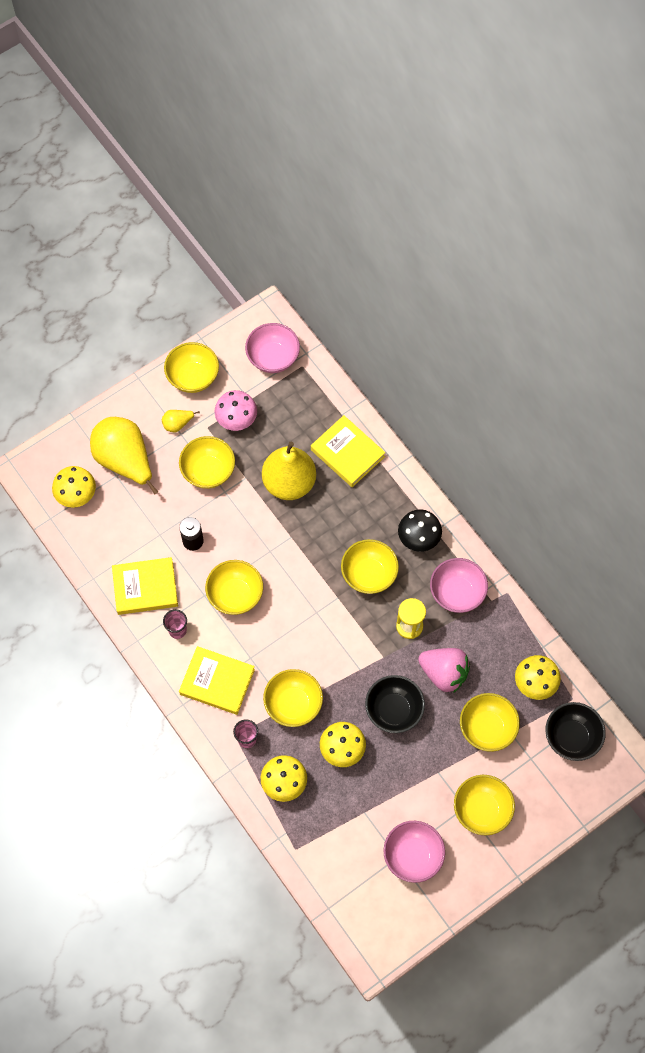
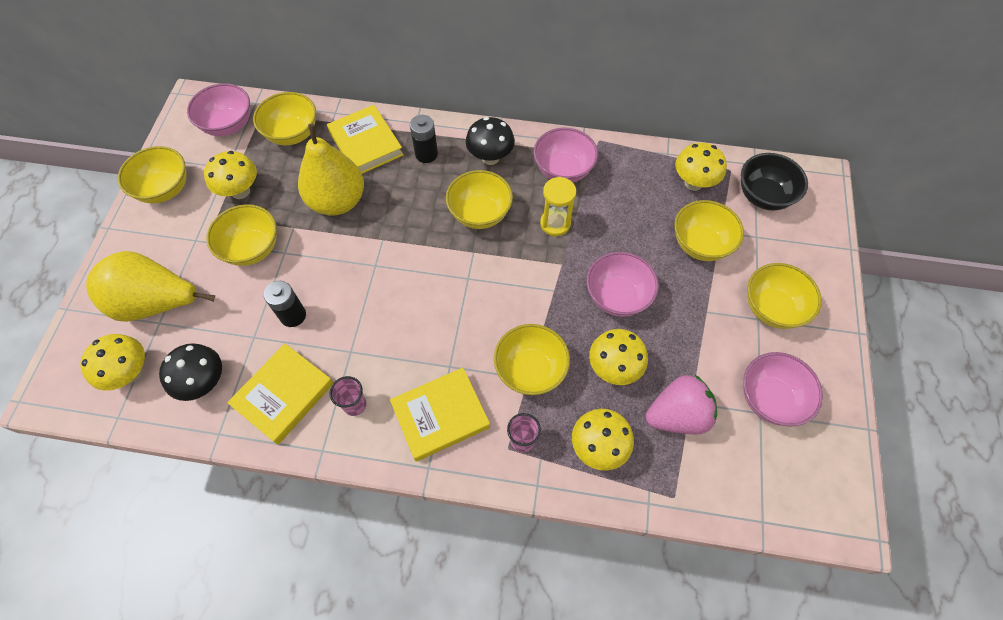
camera: 45 degrees left, 5 degrees down
(110, 539) = (204, 382): none -> black mushroom
(177, 424) = (184, 235): yellow pear -> none
(235, 595) = (380, 326): yellow bowl -> yellow bowl (292, 134)
(237, 420) = (240, 191): pink mushroom -> yellow mushroom
(347, 453) = (366, 144): yellow book -> yellow book turned 60 degrees clockwise
(379, 497) = (426, 154): none -> black battery
(393, 710) = (617, 297): black bowl -> pink bowl
(444, 673) = (621, 234): pink strawberry -> pink strawberry (677, 415)

